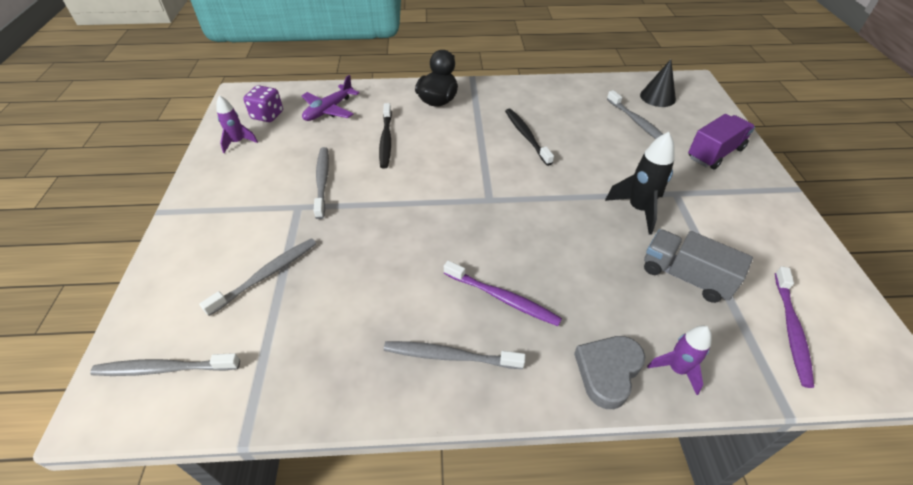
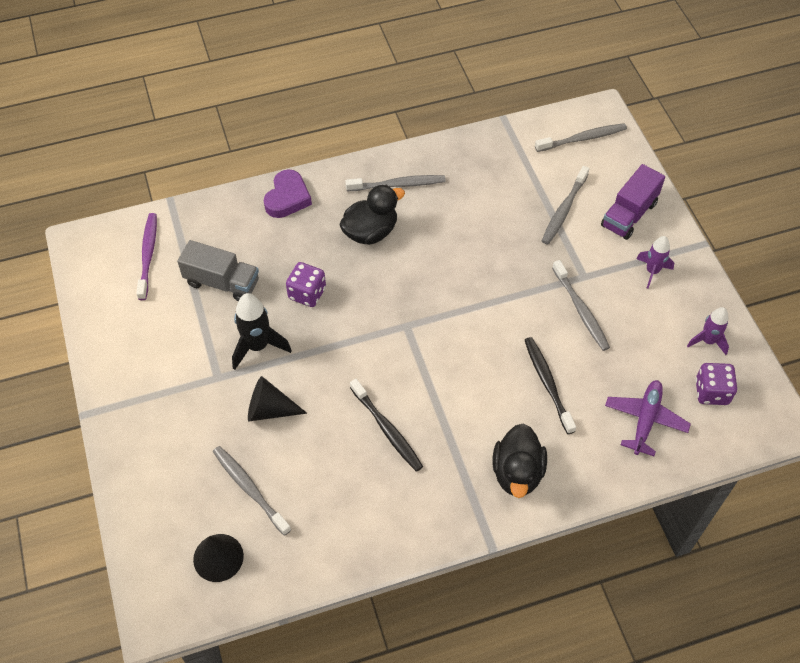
camera: 165 degrees right, 10 degrees up
(503, 298) = (370, 232): purple toothbrush -> black duck
(586, 246) = (307, 293): none -> purple dice
(608, 372) = (287, 198): grey heart -> purple heart
(624, 163) = (270, 409): none -> black cone
(677, 369) = (239, 209): purple rocket -> purple rocket (652, 271)
(715, 153) = (162, 451): purple truck -> purple truck (629, 214)

